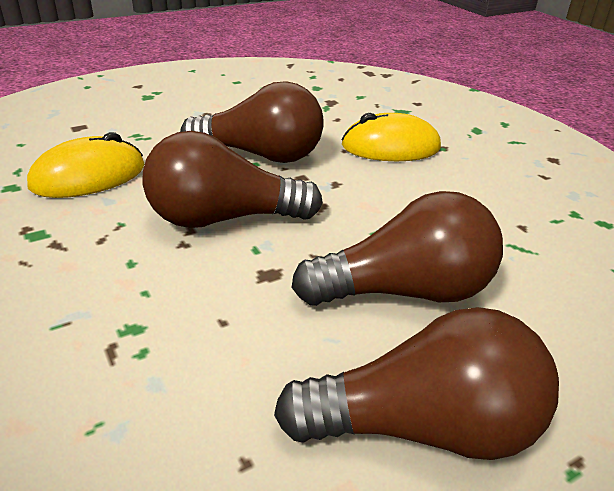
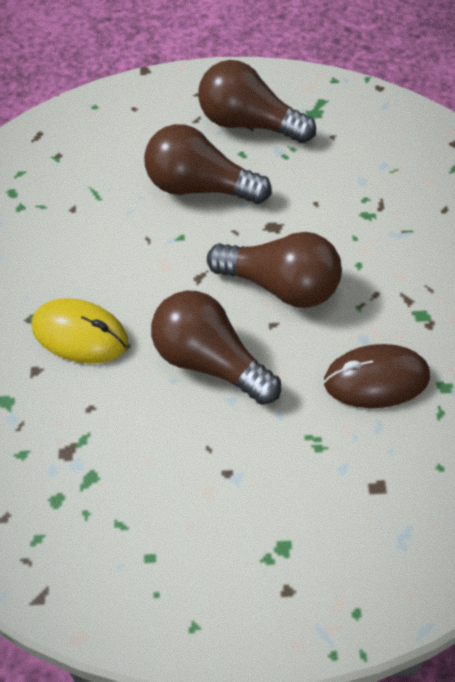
camera: 150 degrees left, 20 degrees up
(89, 176) = (376, 380): yellow mouse -> brown mouse

